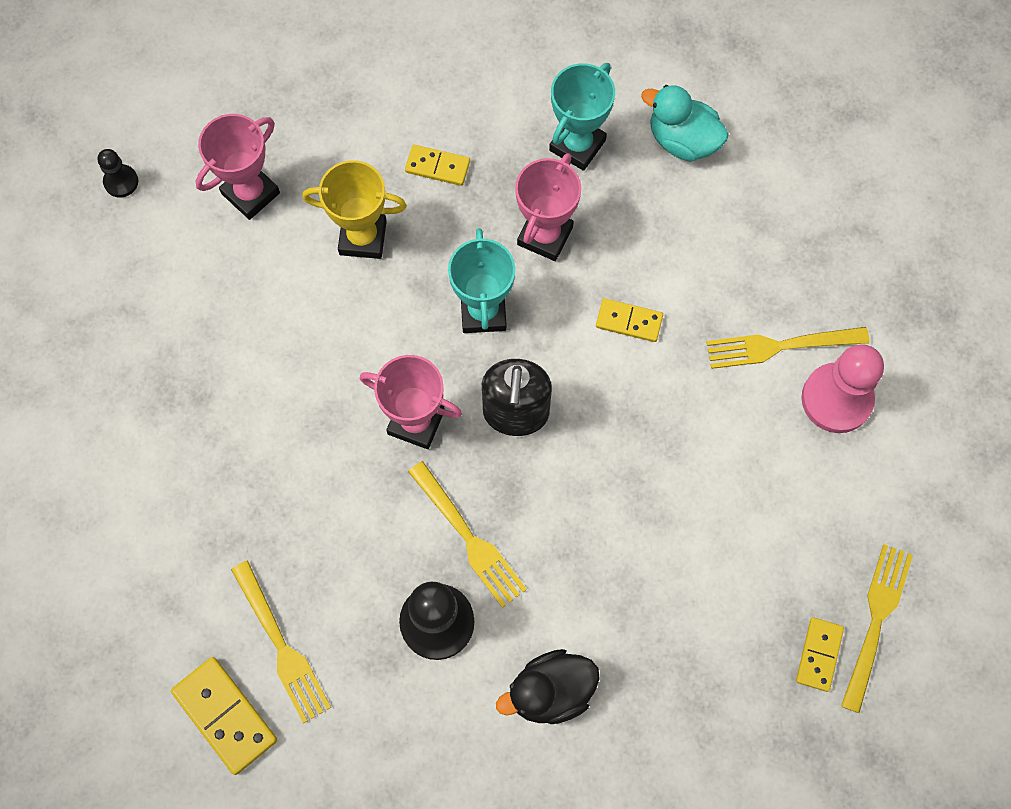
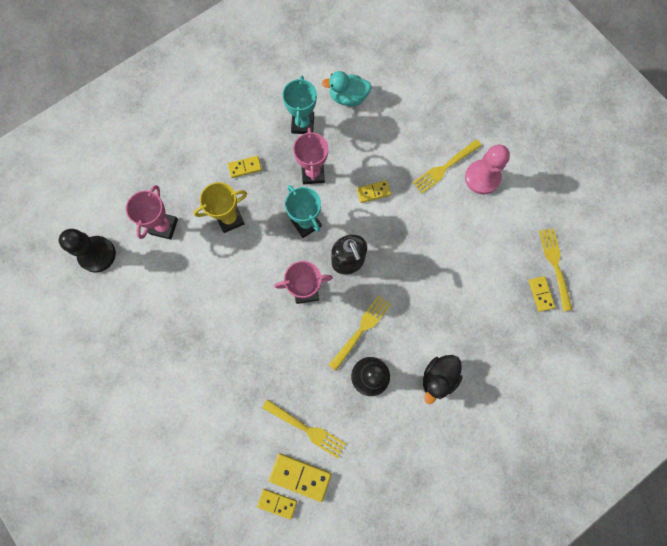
camera: 30 degrees left, 5 degrees up
(121, 182) = (97, 254): black pawn -> black pawn, size x1.96
(163, 736) = (277, 503): none -> yellow domino
(469, 538) = (361, 330): yellow fork -> yellow fork turned 75 degrees counterclockwise

